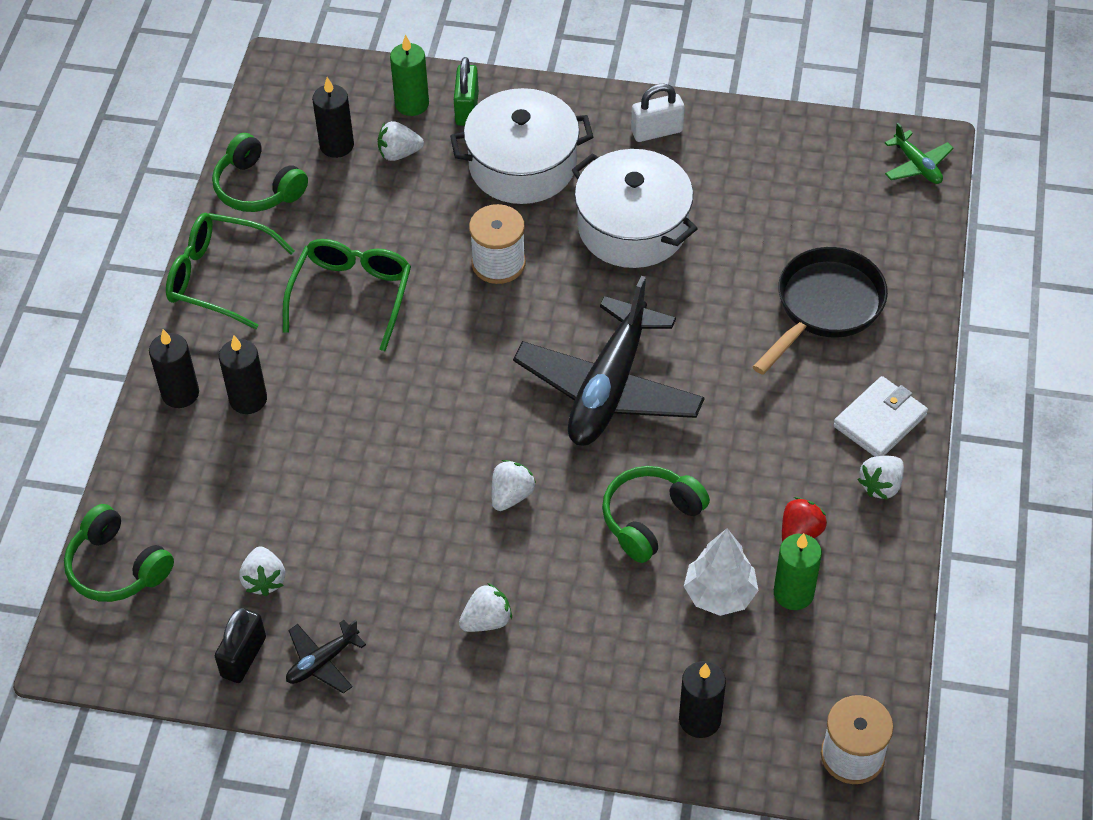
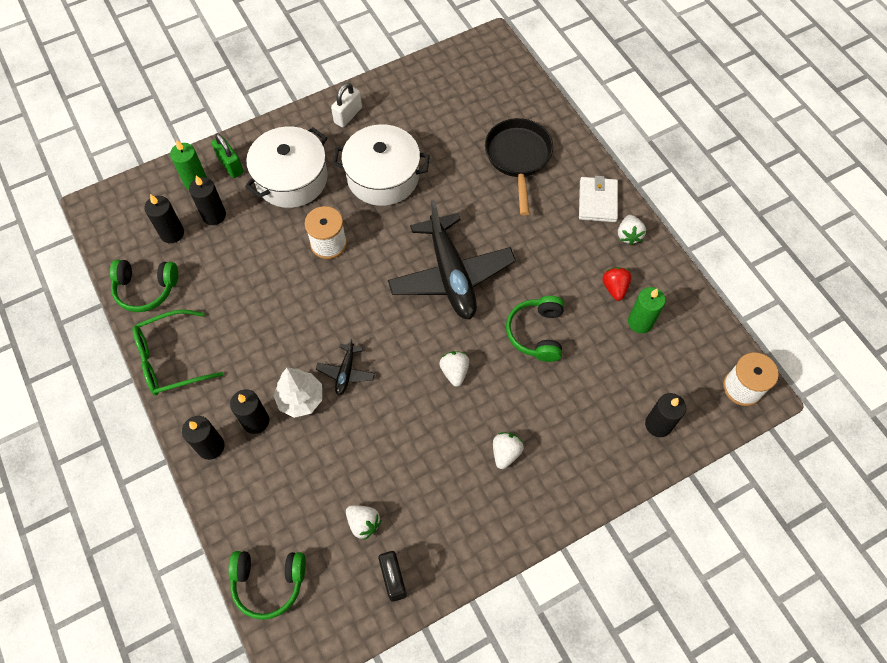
camera: 40 degrees left, 10 degrees up
(322, 662) = (440, 546): black plane -> black plane (346, 372)
(351, 295) = (261, 317): green glasses -> none
(399, 153) = (214, 215): white strawberry -> black candle
(720, 594) = (606, 349): white tree -> white tree (301, 399)
(917, 165) = (495, 55): green plane -> none

